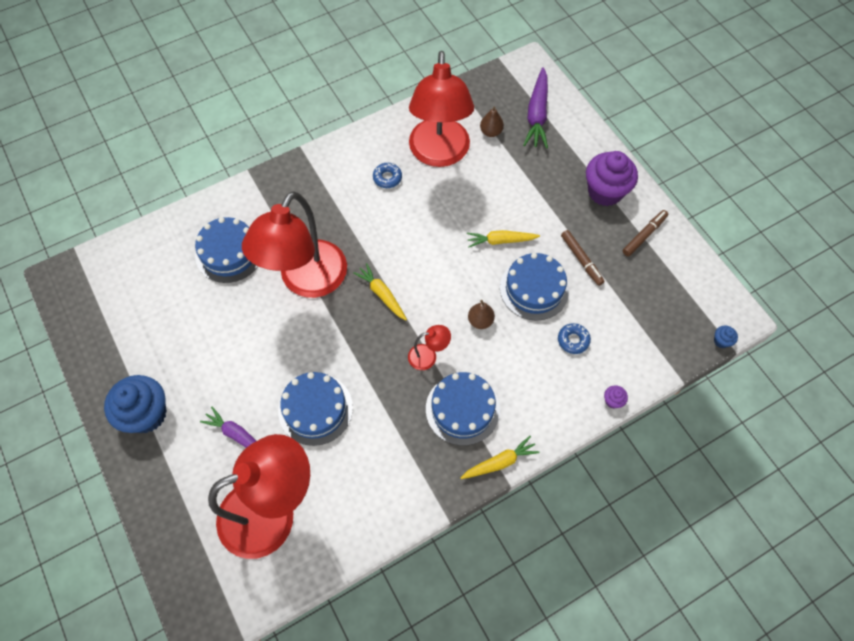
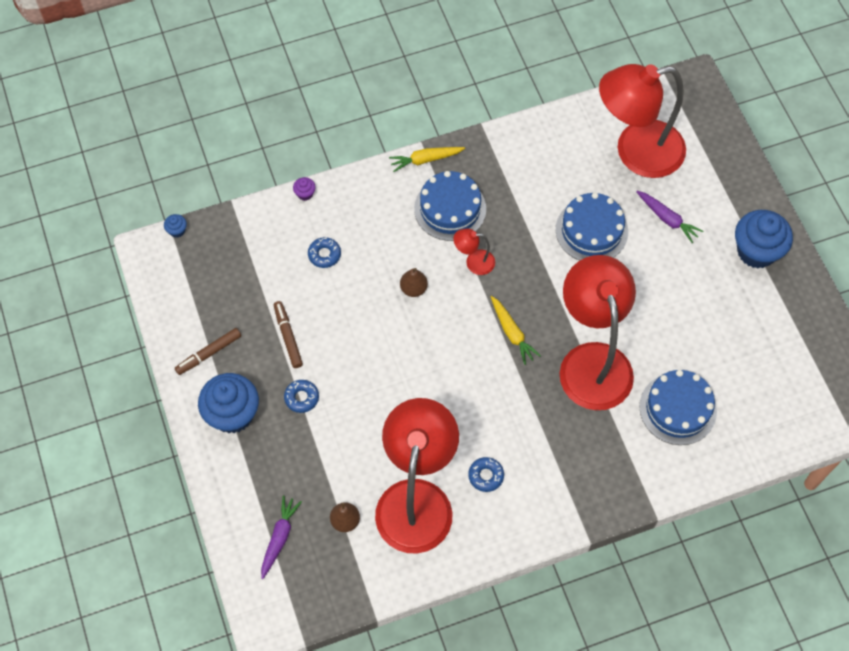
camera: 170 degrees left, 0 degrees up
(306, 281) = (592, 361): red lamp -> red lamp turned 45 degrees counterclockwise
(500, 241) = (370, 373): yellow carrot -> none
(534, 289) = (348, 313): blue cake -> none
(537, 114) = (279, 538): purple carrot -> purple carrot, size x0.66
(553, 212) = (301, 398): none -> blue donut
(605, 192) = (232, 414): purple cupcake -> blue cupcake

